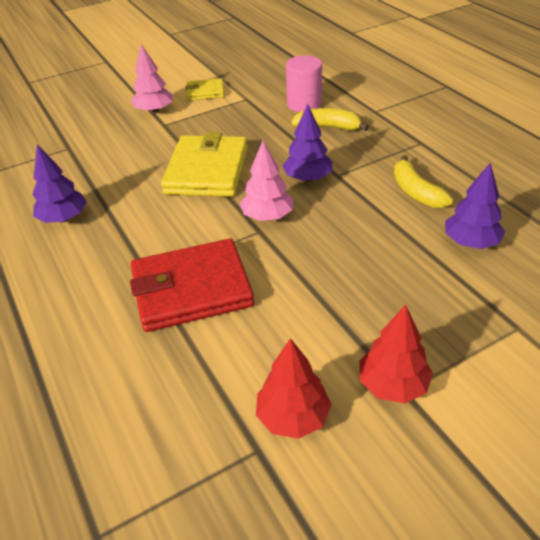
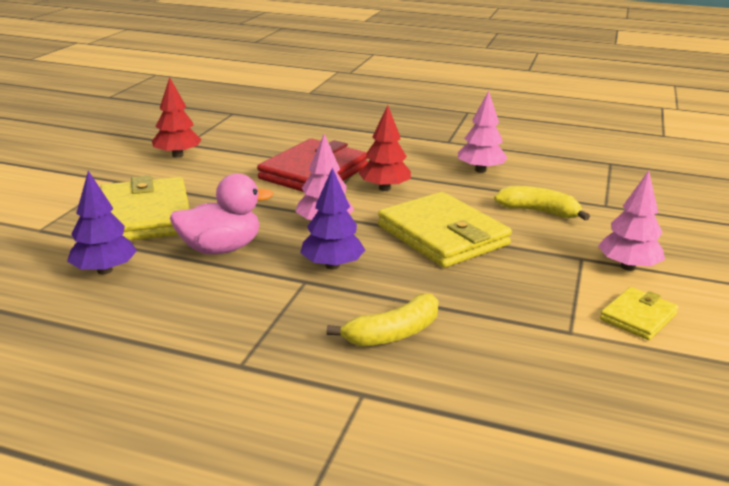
camera: 135 degrees right, 15 degrees down
(64, 218) = (480, 170): purple tree -> pink tree
(304, 104) = (480, 358): pink cylinder -> none
(368, 226) = (221, 249): none -> pink duck
(392, 385) = (125, 180): red tree -> red tree (384, 188)
(405, 298) = (145, 216): none -> yellow wallet
(416, 192) = (196, 296): yellow banana -> yellow banana (539, 211)

